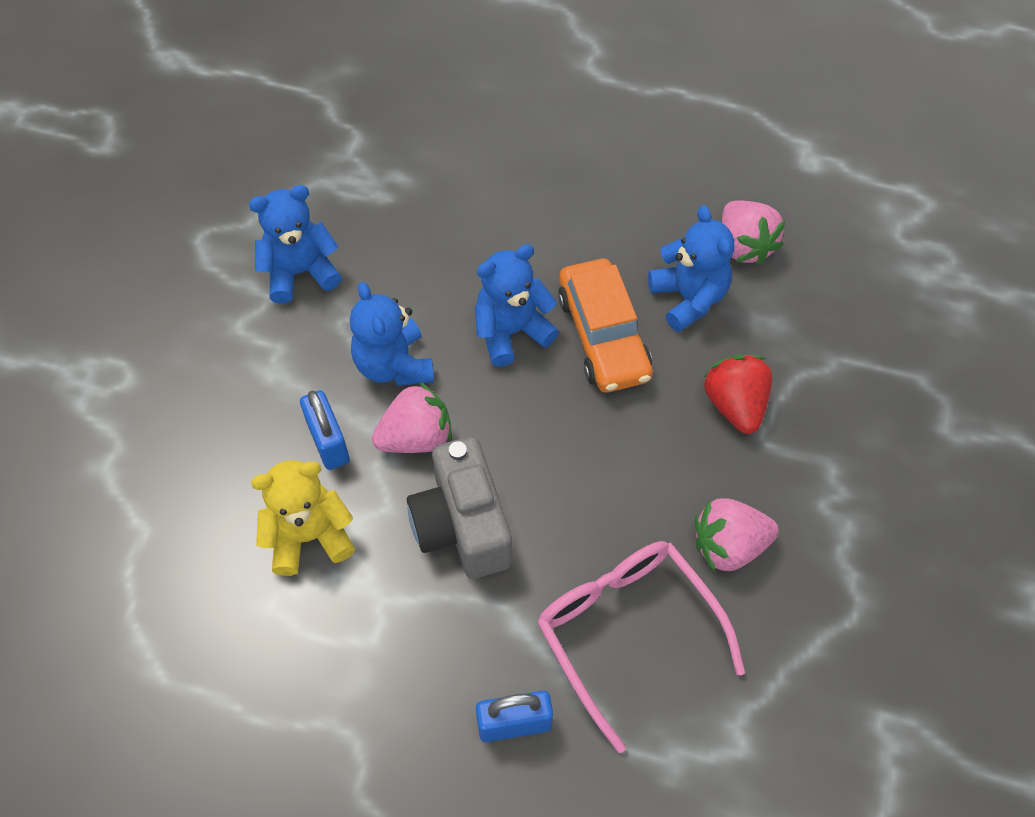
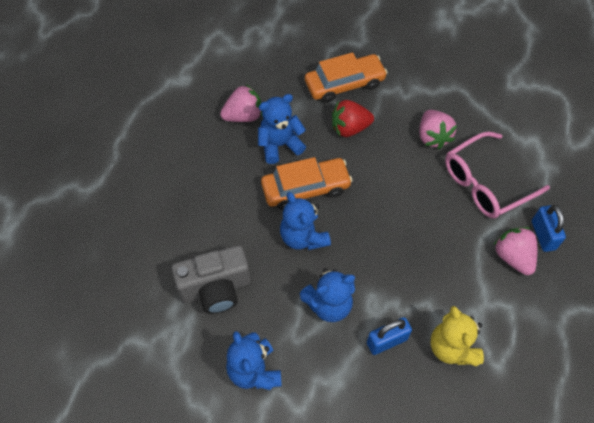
camera: 90 degrees left, 0 degrees up
(416, 437) = (380, 289): pink strawberry -> pink strawberry (513, 257)
(462, 525) = (435, 262): grey camera -> grey camera (216, 288)
(838, 400) = (344, 84): none -> orange car

